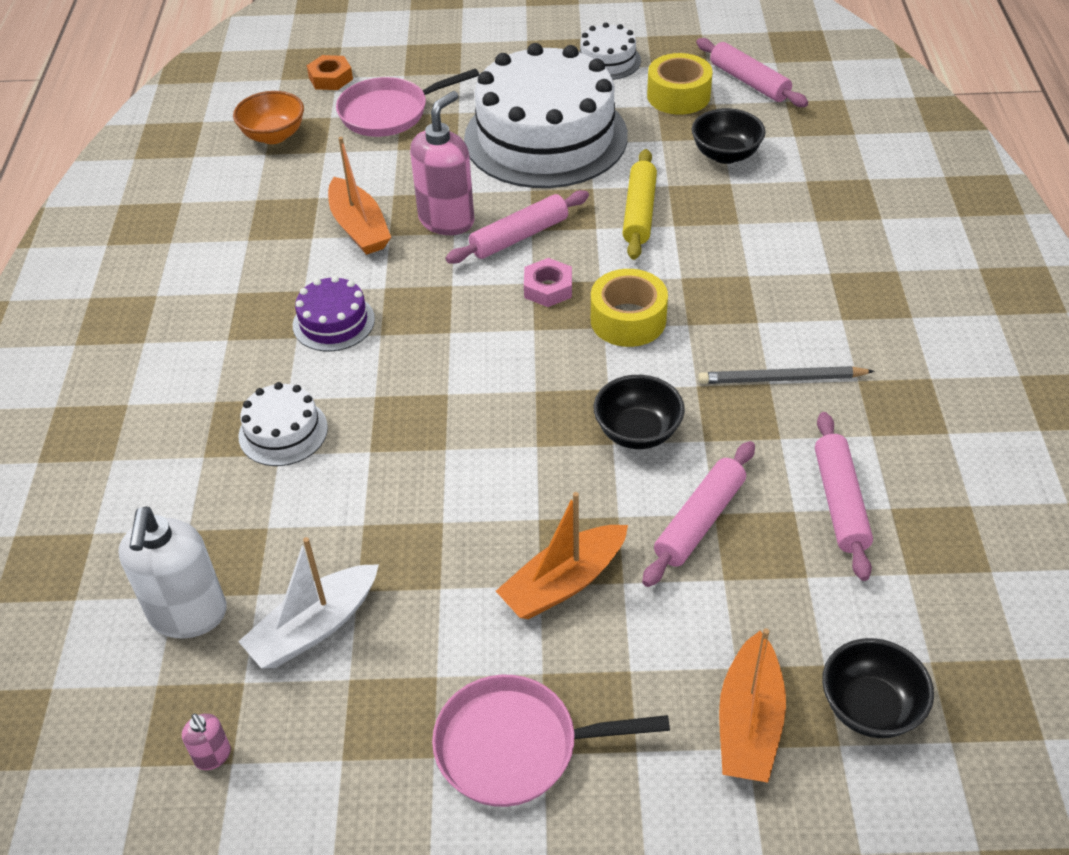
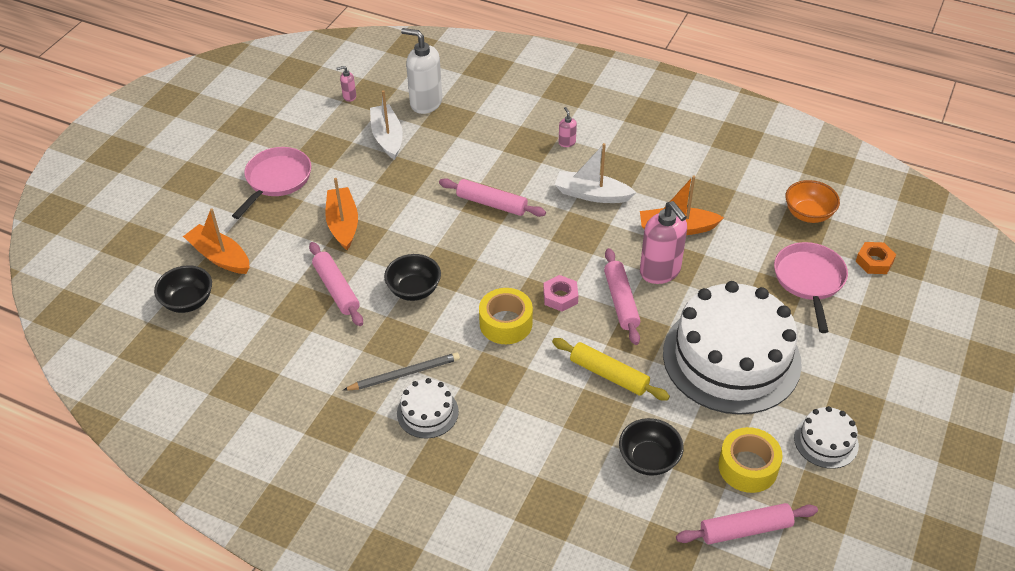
camera: 115 degrees right, 0 degrees up
(226, 386) = (567, 142): none -> pink soap dispenser
(283, 432) = (517, 155): white cake -> white cake (427, 412)
(333, 322) = (592, 194): purple cake -> white boat
(781, 379) = (404, 374): grey pencil -> grey pencil turned 45 degrees clockwise
(840, 502) = (300, 353): pink rolling pin -> pink rolling pin (491, 204)

